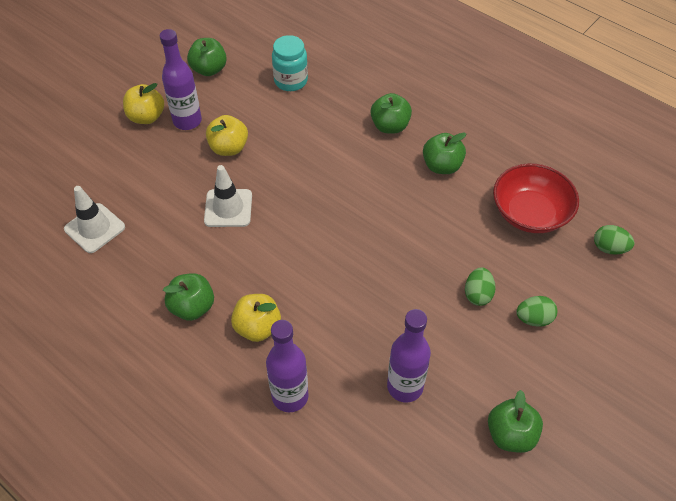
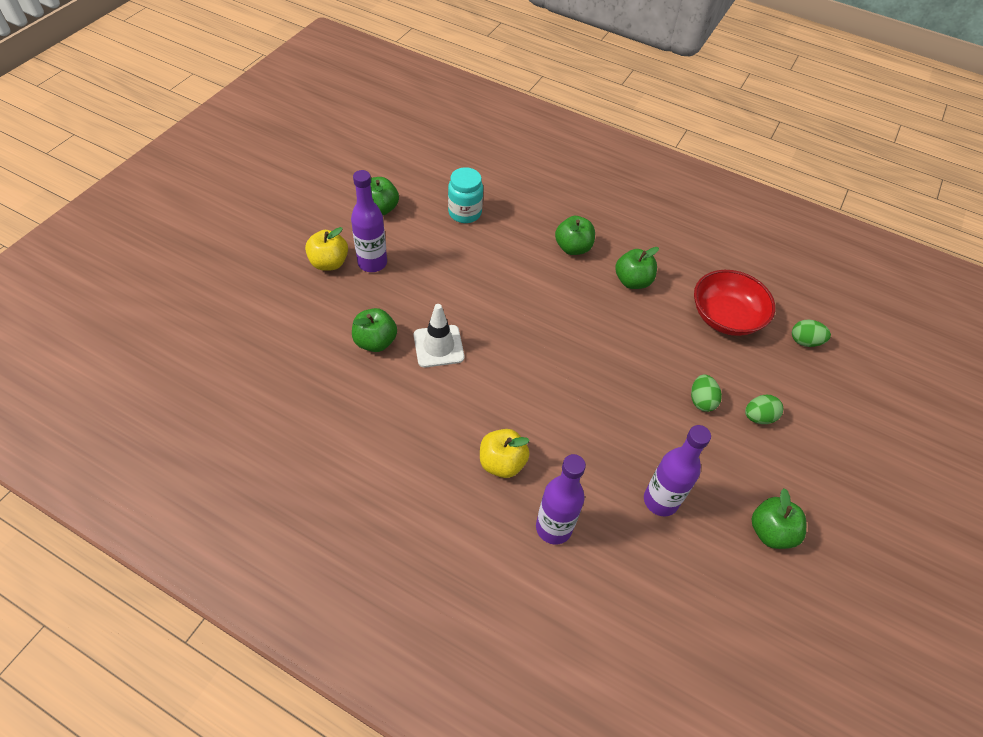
camera: 15 degrees left, 0 degrees up
(94, 228) = (306, 383): white traffic cone -> none
(192, 307) = (430, 451): green apple -> green apple (375, 342)
(229, 148) = (422, 285): yellow apple -> none

